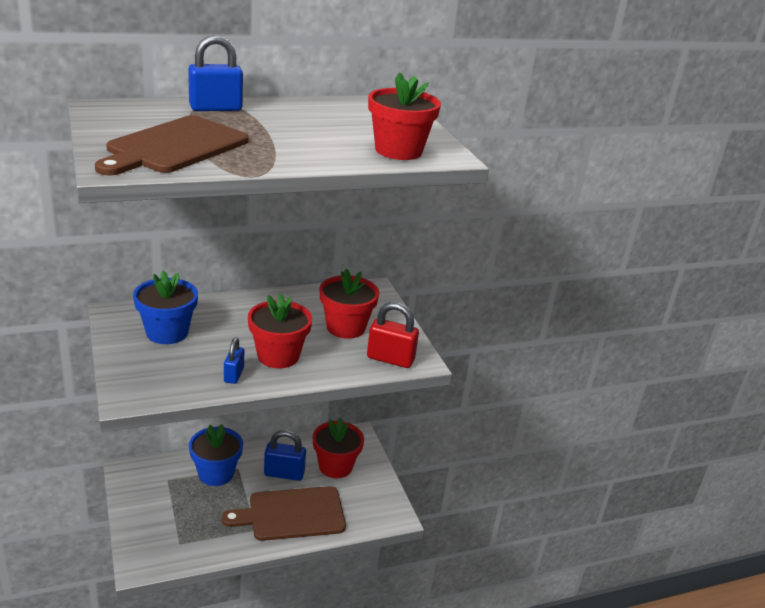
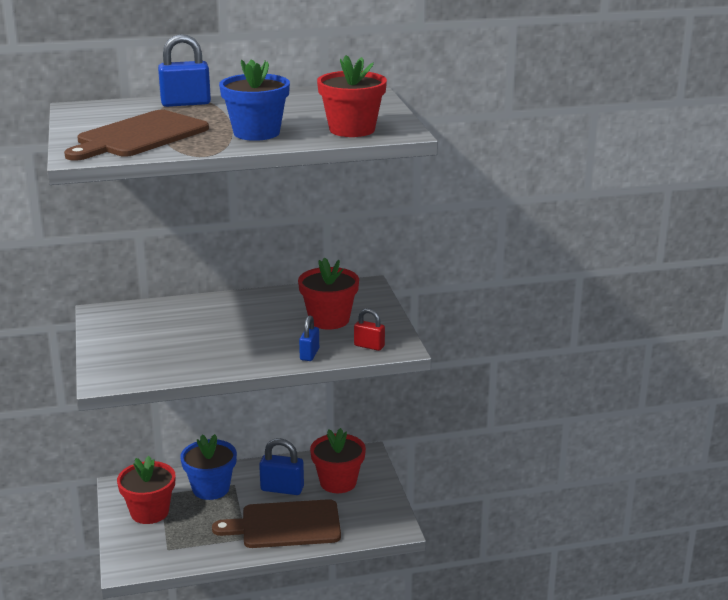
camera: 10 degrees right, 5 degrees down
(167, 332) = (149, 327): blue flower pot -> blue flower pot (256, 133)
(234, 375) = (208, 361): blue padlock -> blue padlock (309, 354)
(278, 356) = (255, 345): red flower pot -> red flower pot (149, 512)
(390, 359) = (369, 346): red padlock -> red padlock, size x0.62

